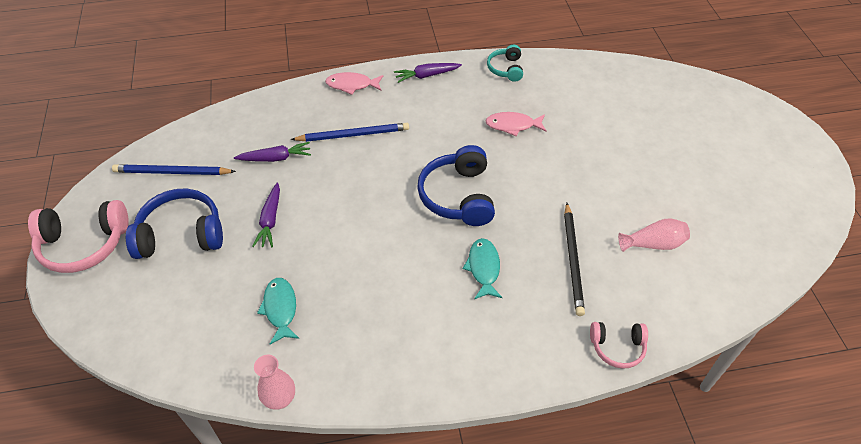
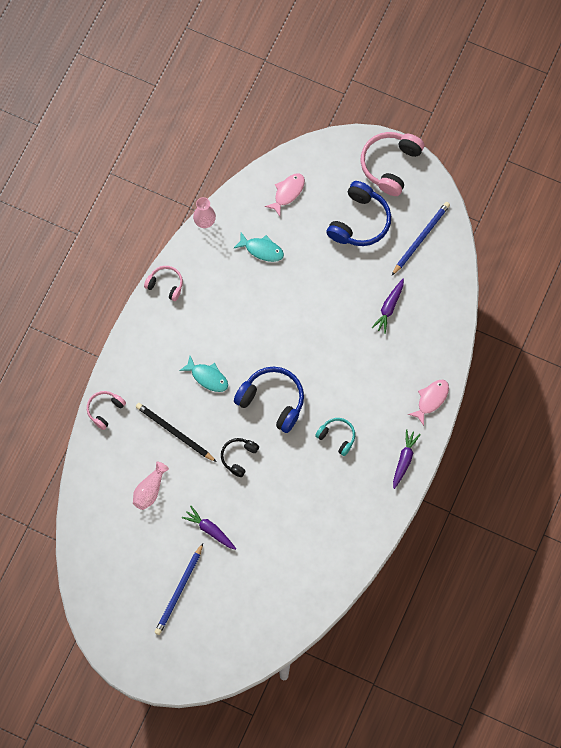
camera: 125 degrees right, 20 degrees up
(270, 220) = (334, 277): purple carrot -> purple carrot (210, 530)
(353, 135) = (376, 370): blue pencil -> blue pencil (179, 591)
(404, 387) = (165, 285): none -> pink headphones
(506, 69) = (371, 524): turquoise headphones -> turquoise headphones (337, 437)
(512, 125) = (309, 483): pink fish -> pink fish (287, 192)
(542, 190) = (239, 457): none -> black headphones

